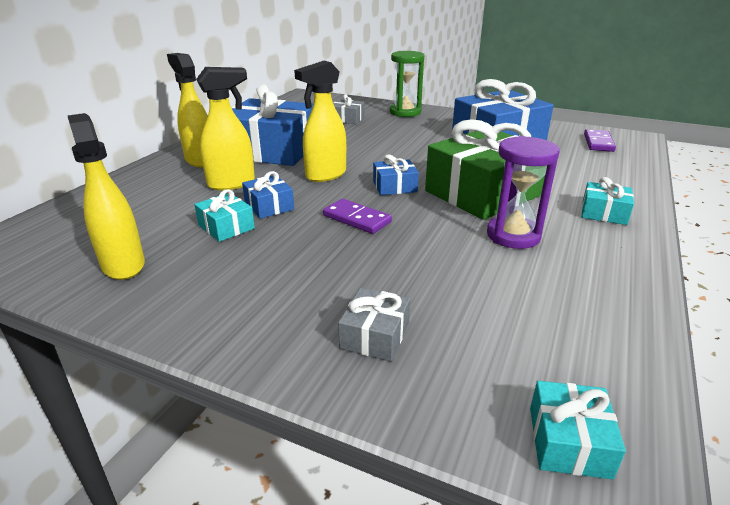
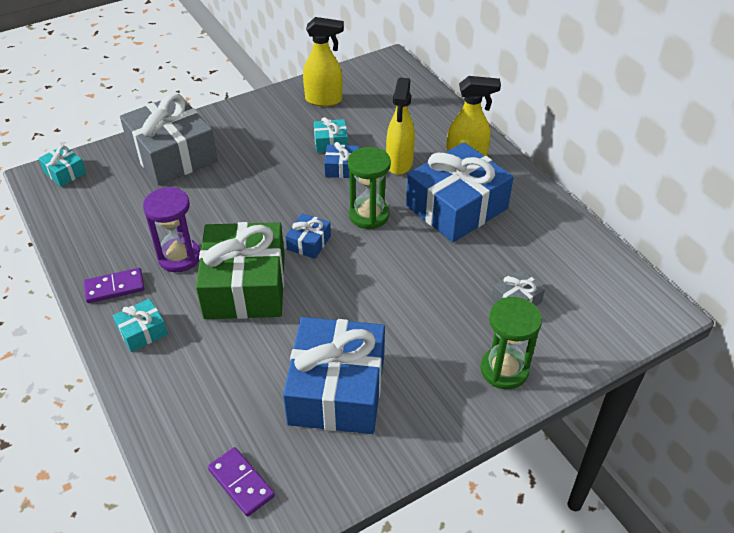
camera: 125 degrees right, 15 degrees up
(325, 175) = (369, 215): yellow spray bottle -> green hourglass
(356, 219) = (281, 198): purple domino -> purple domino (115, 287)
(375, 335) = (172, 154): grey gift -> grey gift, size x2.26

